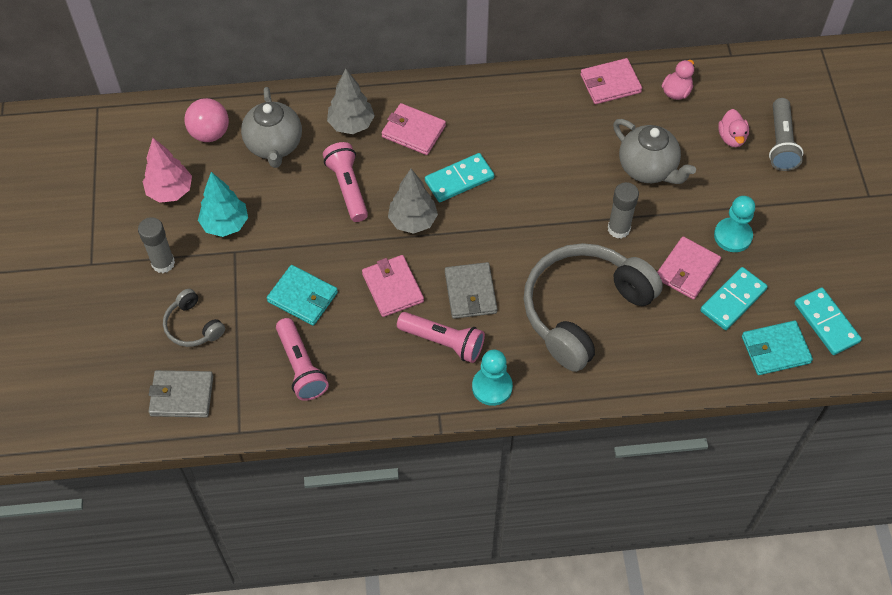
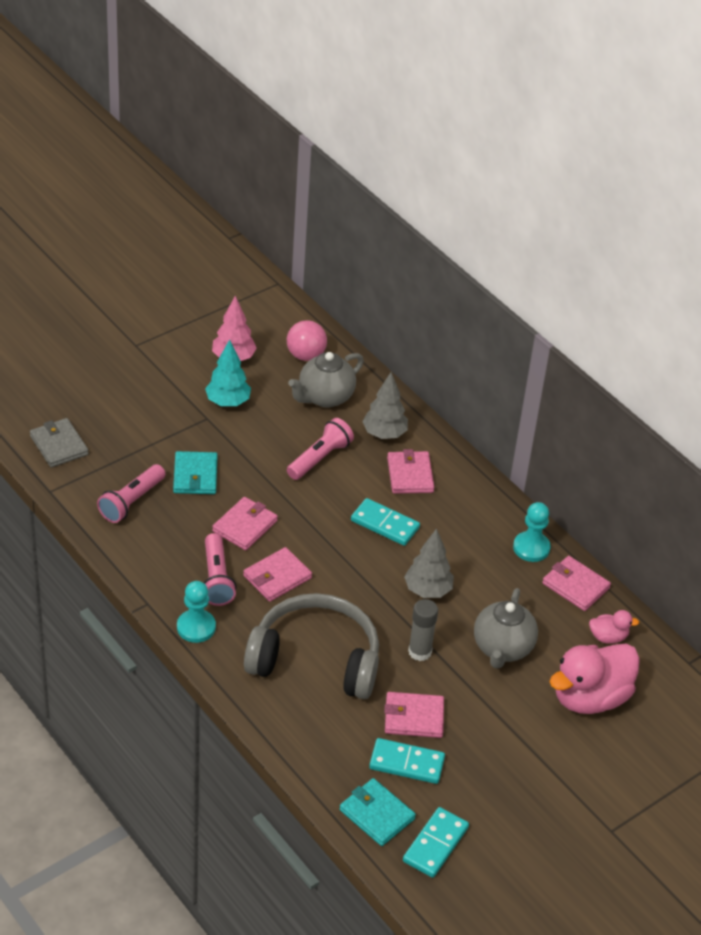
camera: 55 degrees right, 15 degrees down
(163, 263) = (166, 383): grey glue stick -> none
(193, 326) = (123, 424): grey headphones -> none
(413, 221) = (319, 512): grey tree -> grey tree (427, 590)
(470, 292) = (277, 577): grey wallet -> pink wallet
(731, 137) = (590, 698): pink duck -> pink duck, size x2.15
(733, 236) = (477, 738): turquoise pawn -> turquoise pawn (531, 548)
(781, 143) = (616, 738): grey flashlight -> none

